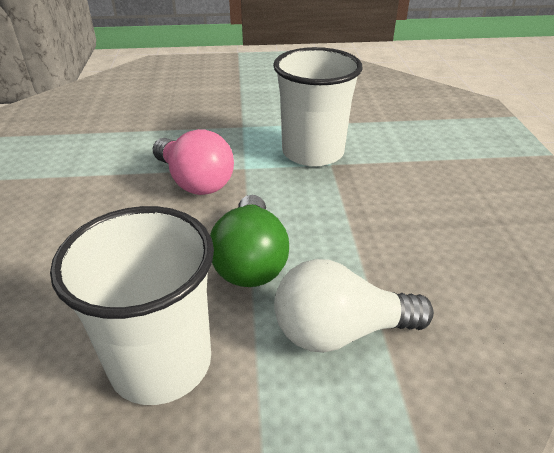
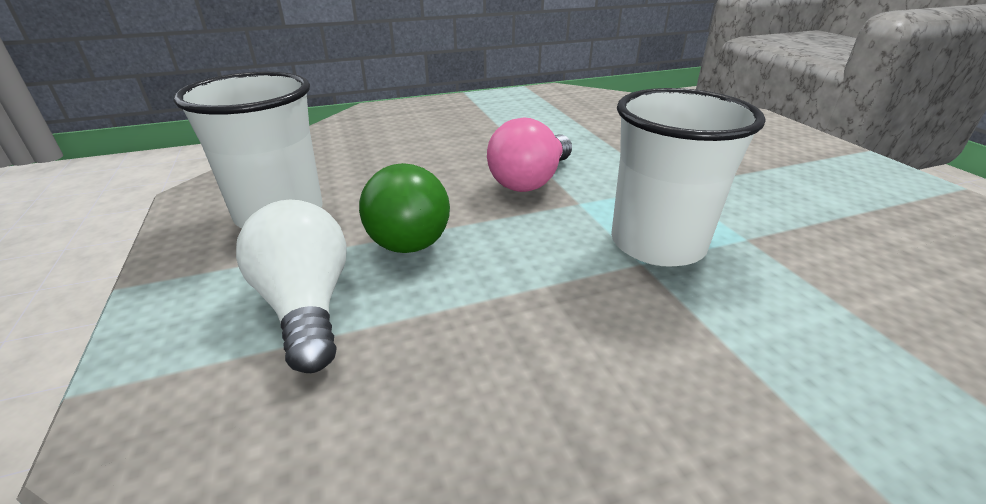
camera: 75 degrees right, 5 degrees down
(250, 260) = (412, 233): green light bulb -> green light bulb turned 75 degrees counterclockwise

